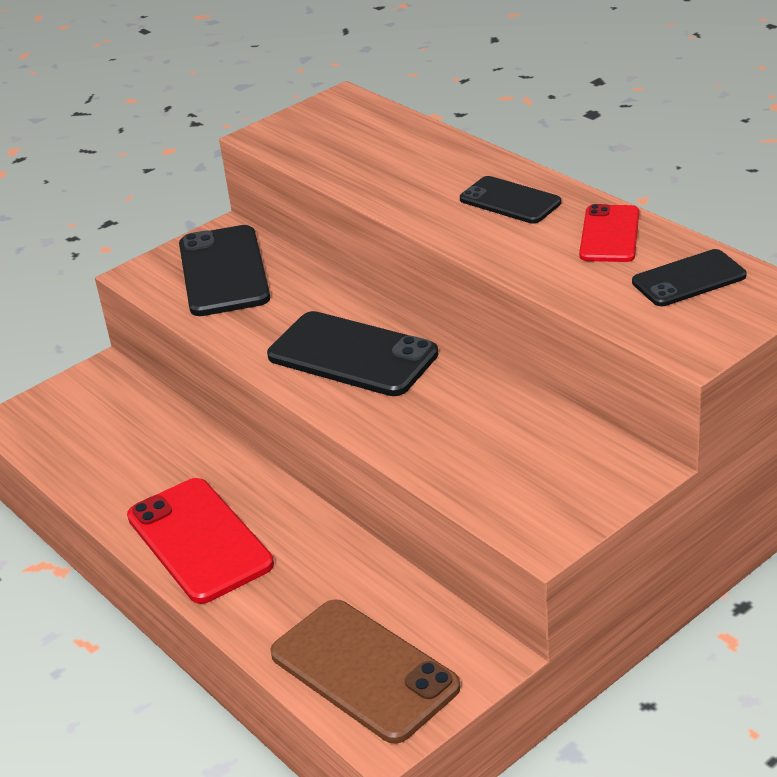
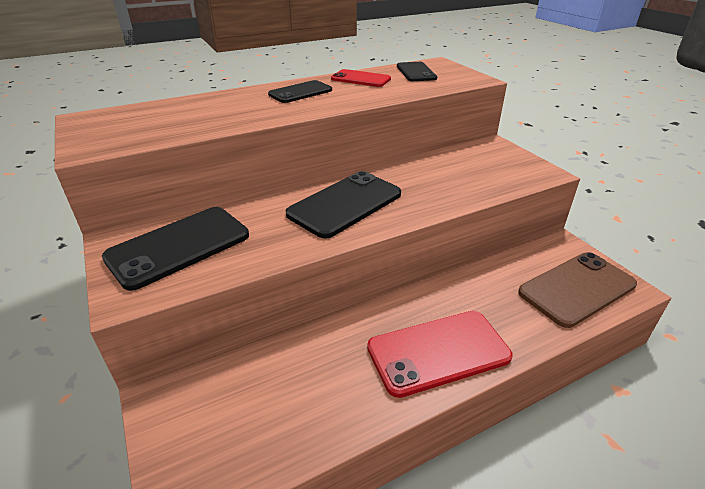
camera: 80 degrees left, 0 degrees up
(223, 272) = (179, 246): black phone -> black phone turned 45 degrees counterclockwise

